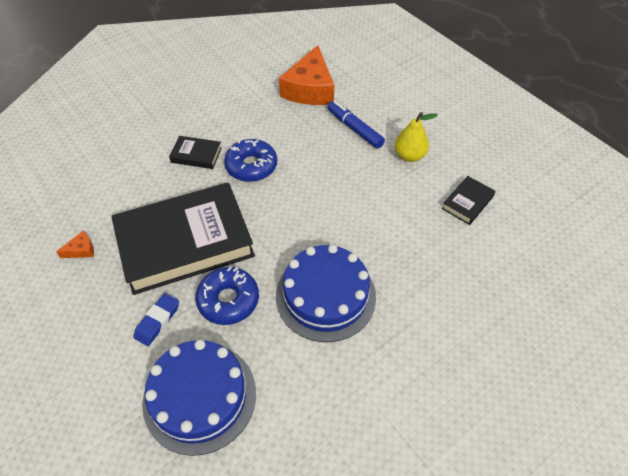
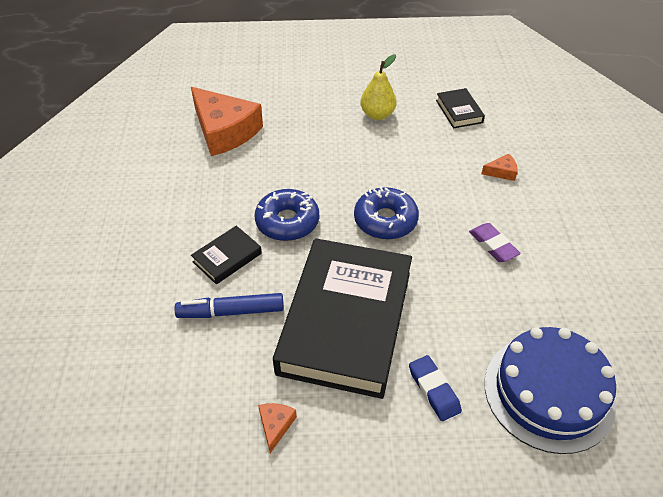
camera: 55 degrees left, 5 degrees down
(228, 300) = (448, 318): blue donut -> blue donut (385, 220)
(325, 296) = (493, 245): blue cake -> purple eraser
(354, 129) = (311, 129): blue marker -> blue marker (231, 311)
(418, 265) = (502, 172): none -> orange cheese

